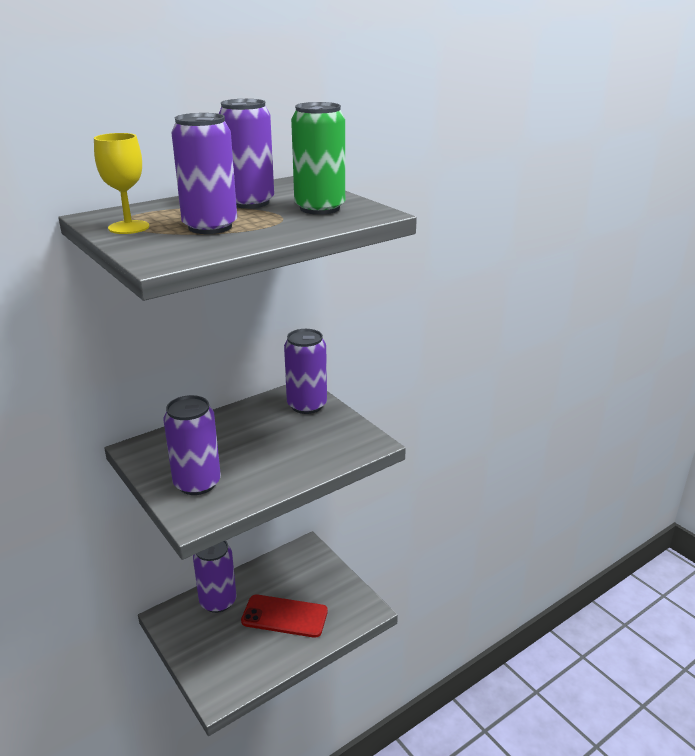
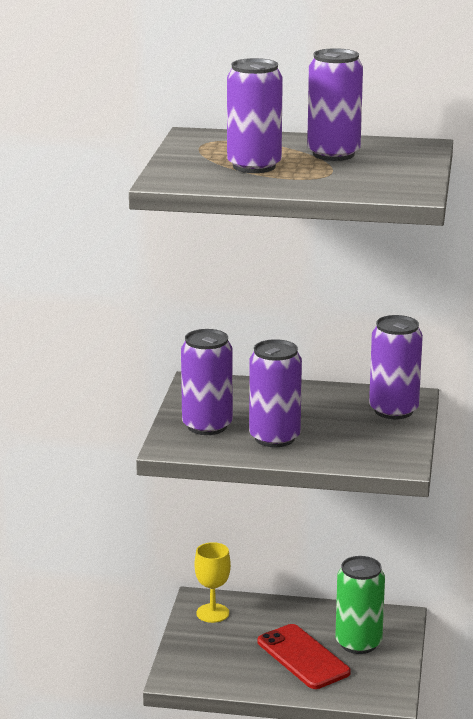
camera: 45 degrees right, 5 degrees down
(129, 227) = (198, 150): yellow goblet -> yellow goblet (212, 613)
(218, 601) = (258, 613): purple can -> purple can (274, 438)
(319, 208) = (377, 176): green can -> green can (358, 643)

